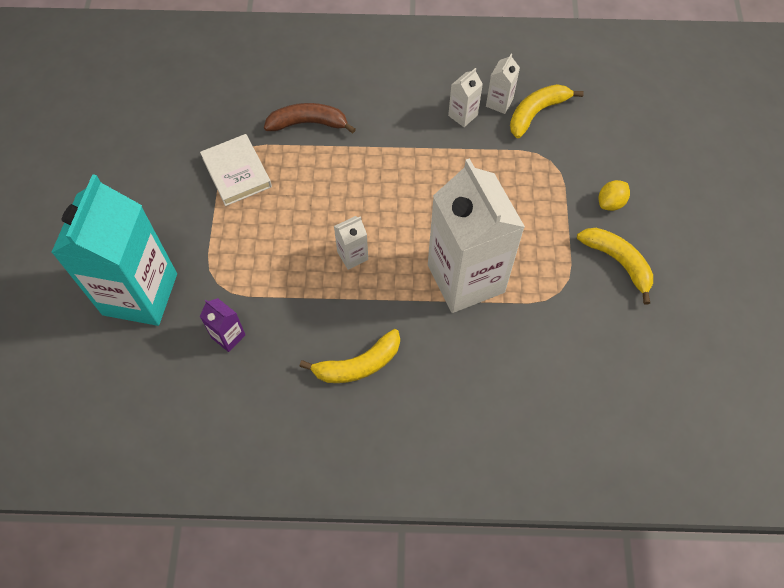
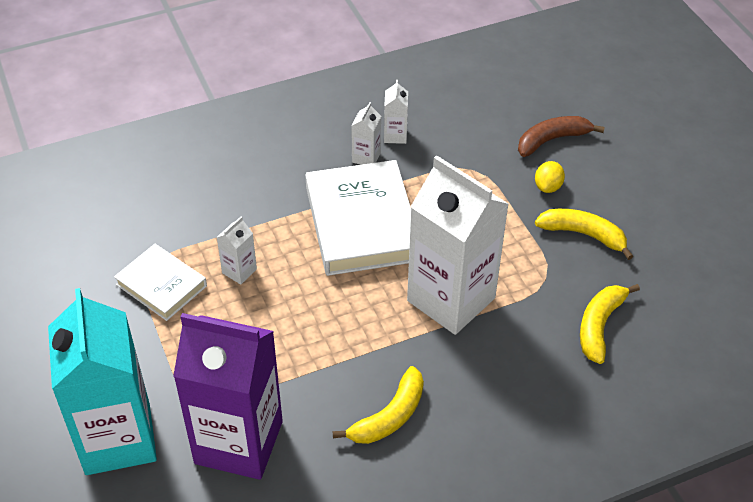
camera: 25 degrees left, 15 degrees down
(228, 336) = (239, 442): purple carton -> purple carton, size x2.49
(308, 123) = (213, 215): brown banana -> brown banana (552, 140)
(352, 256) = (327, 319): white carton -> white carton (239, 271)
(427, 177) = (362, 223): none -> white book
(537, 112) = (436, 132): yellow banana -> yellow banana (599, 326)

